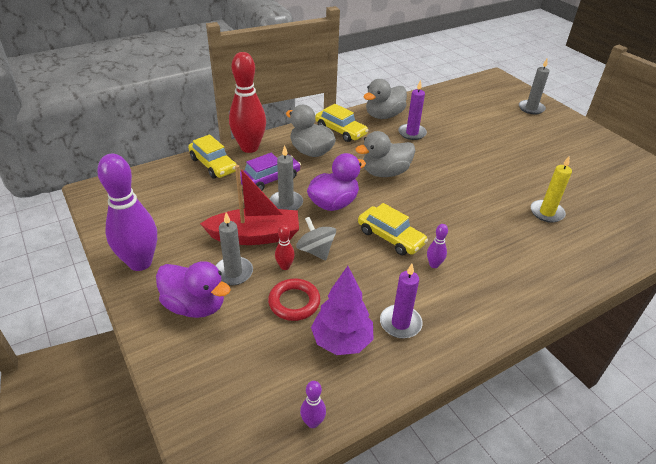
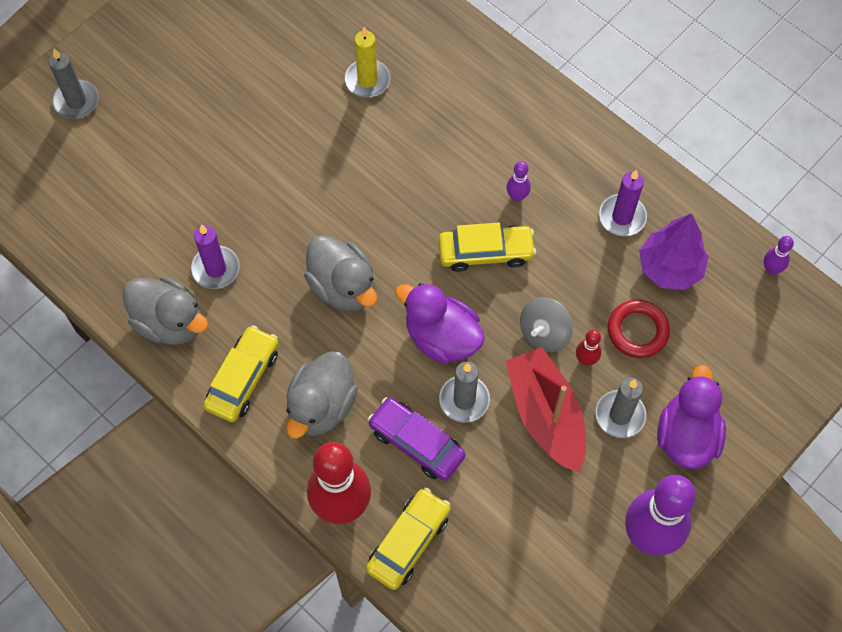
camera: 105 degrees left, 25 degrees up
(390, 237) = (485, 252): yellow car -> yellow car turned 60 degrees clockwise

